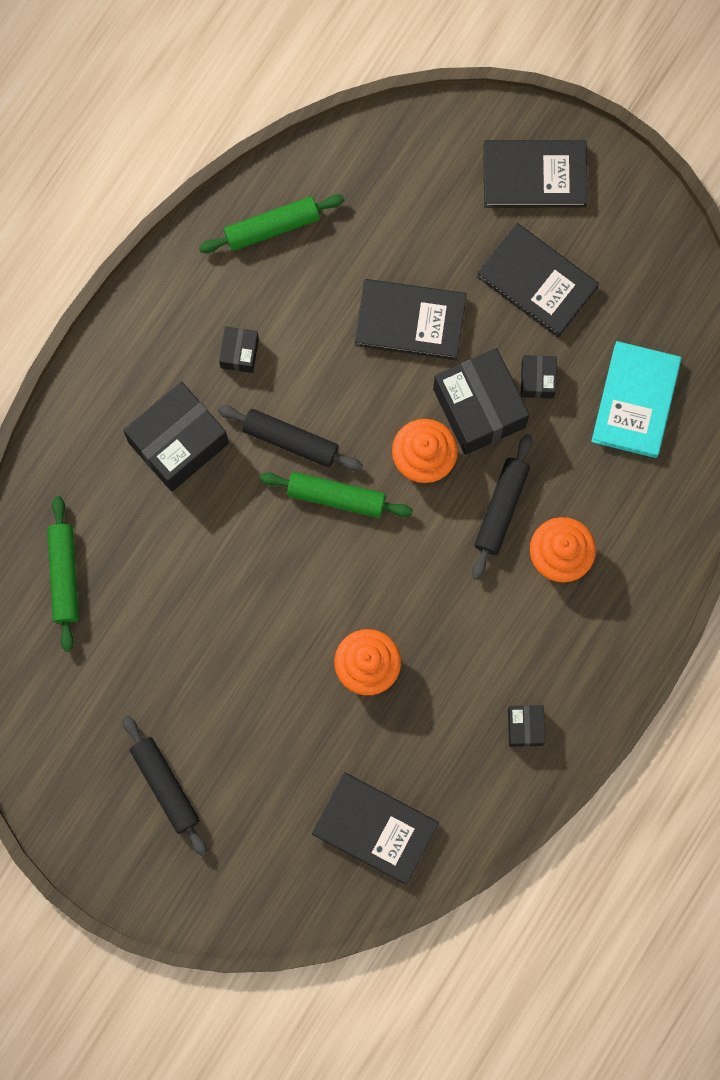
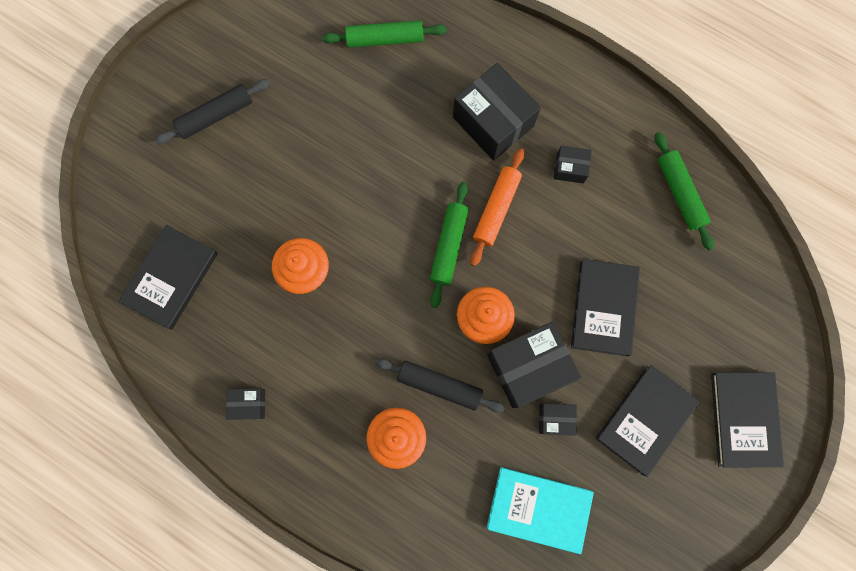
camera: 90 degrees right, 0 degrees up
(290, 440) = (496, 209): black rolling pin -> orange rolling pin

